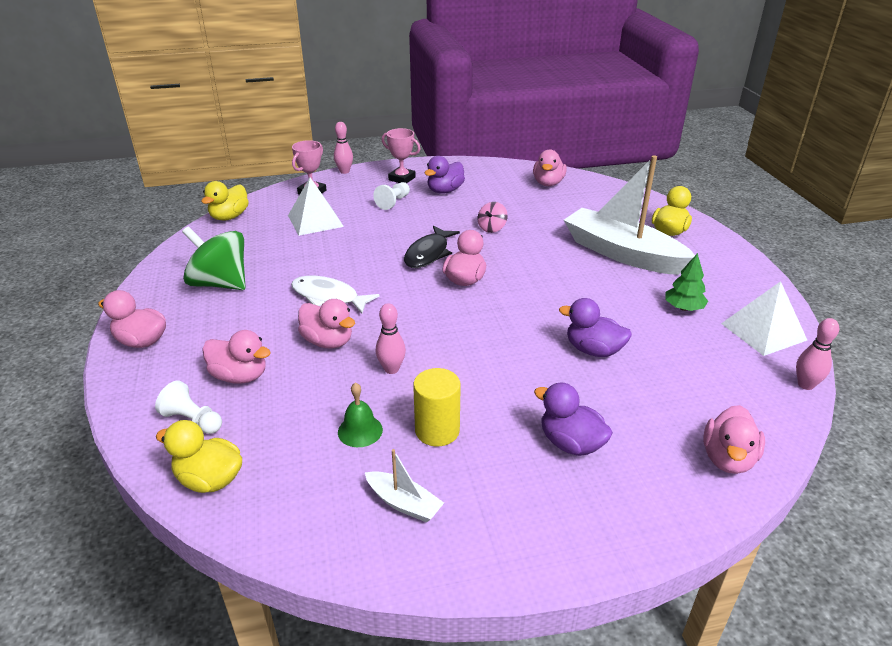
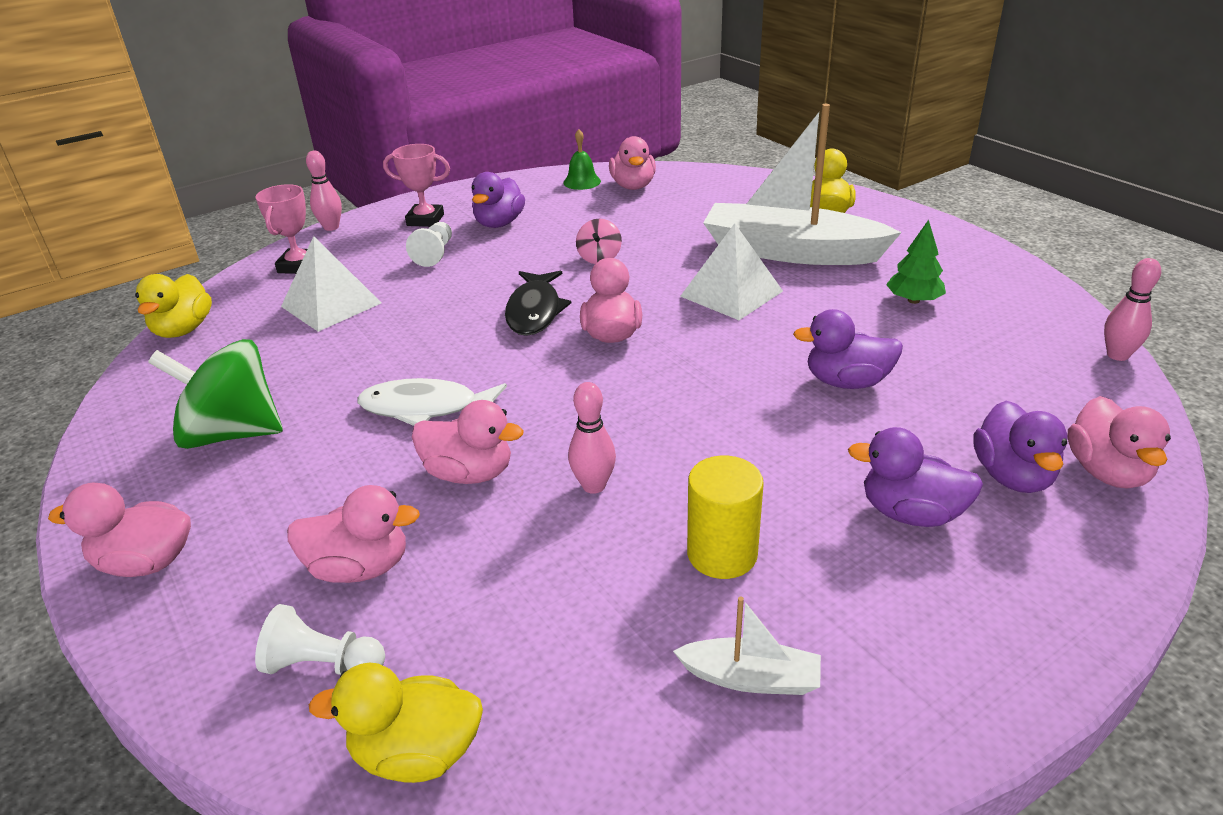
camera: 20 degrees left, 0 degrees up
(360, 430) = (609, 591): green bell -> green bell (582, 182)
(658, 441) = (1012, 476): none -> purple duck
(763, 331) = (1024, 305): white pyramid -> white pyramid (731, 293)

